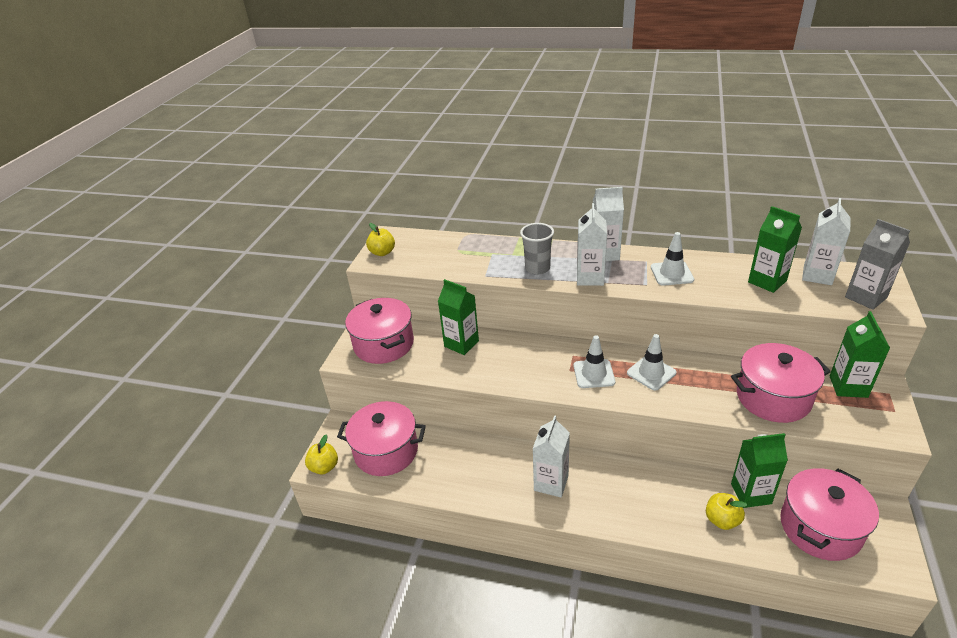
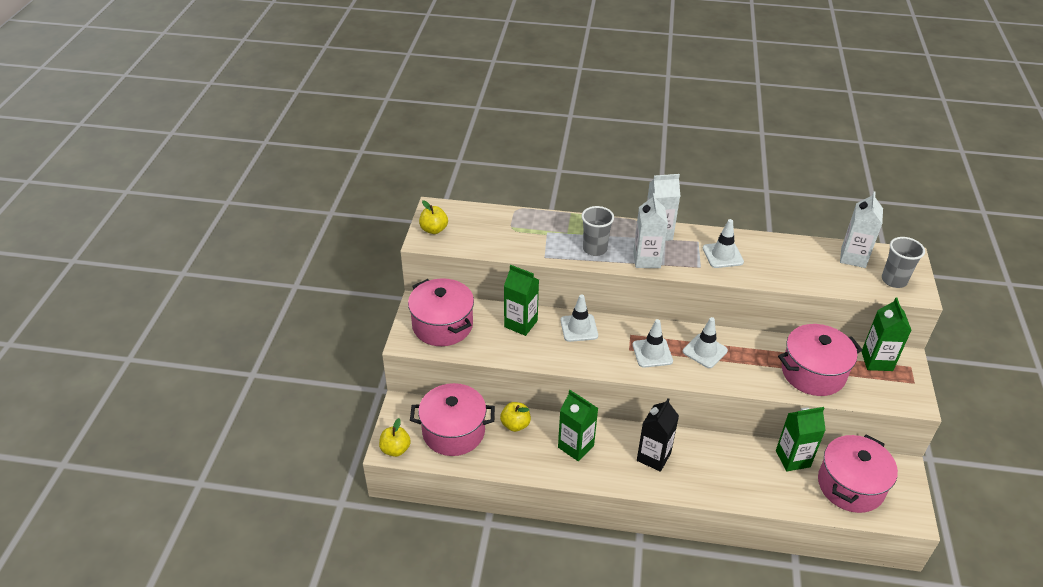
camera: 10 degrees left, 5 degrees up
(520, 348) = (579, 328): none -> white traffic cone
(551, 483) = (616, 456): white carton -> none
(592, 485) = (653, 457): none -> black carton
(722, 520) = (769, 483): yellow apple -> yellow apple (515, 424)
(767, 281) = (809, 264): green carton -> green carton (575, 446)
(865, 297) = (894, 280): grey carton -> grey cup

